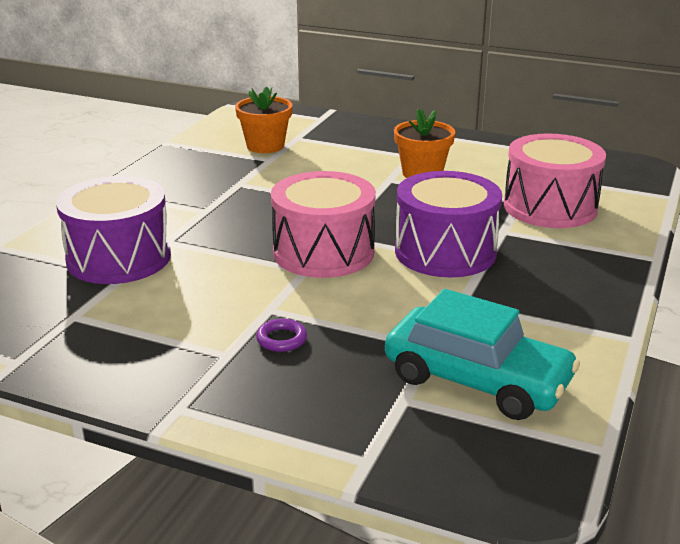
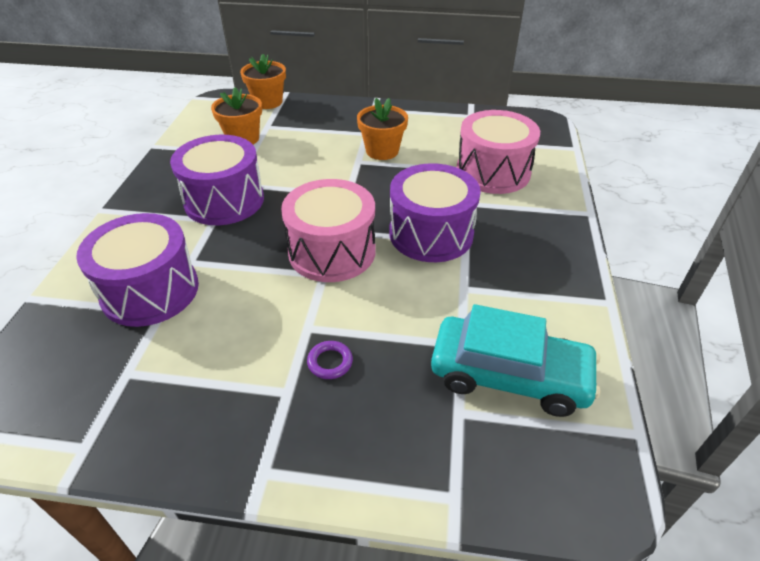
camera: 15 degrees left, 15 degrees up
(223, 196) = (224, 200): none -> purple drum
(307, 116) = (268, 102): none -> orange flower pot

